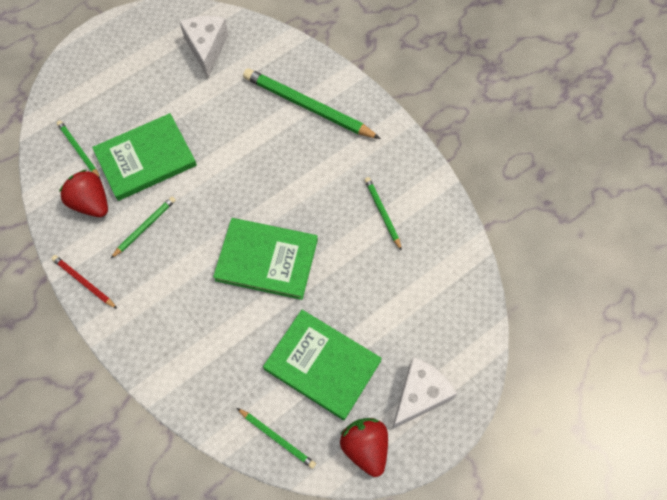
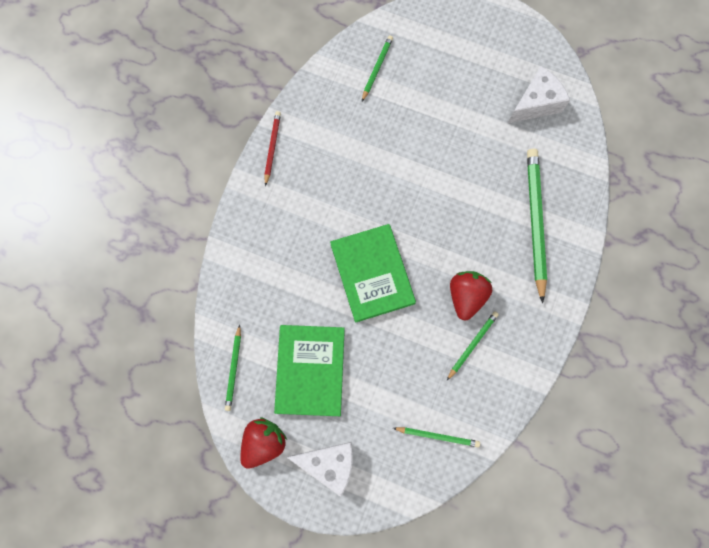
camera: 60 degrees right, 10 degrees up
(91, 203) = (338, 108): red strawberry -> red strawberry (466, 296)
(145, 227) = (343, 162): green pencil -> green pencil (437, 436)
(146, 159) = (401, 123): green book -> none

